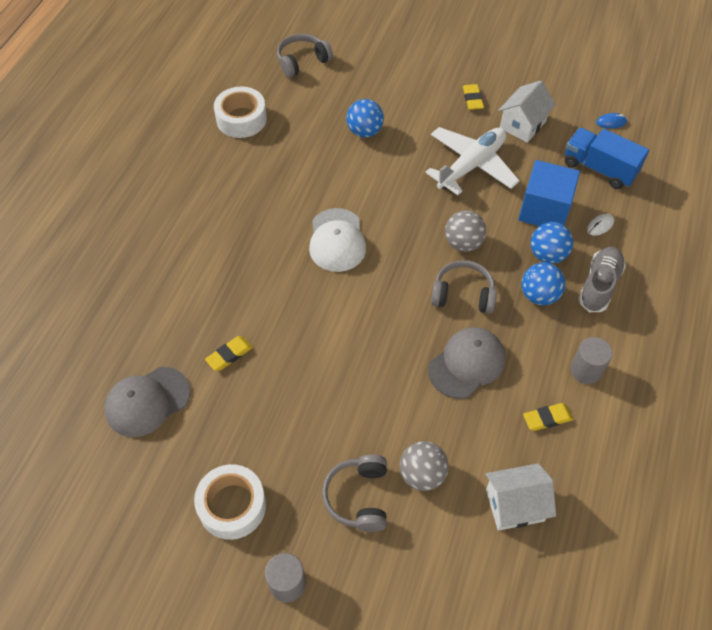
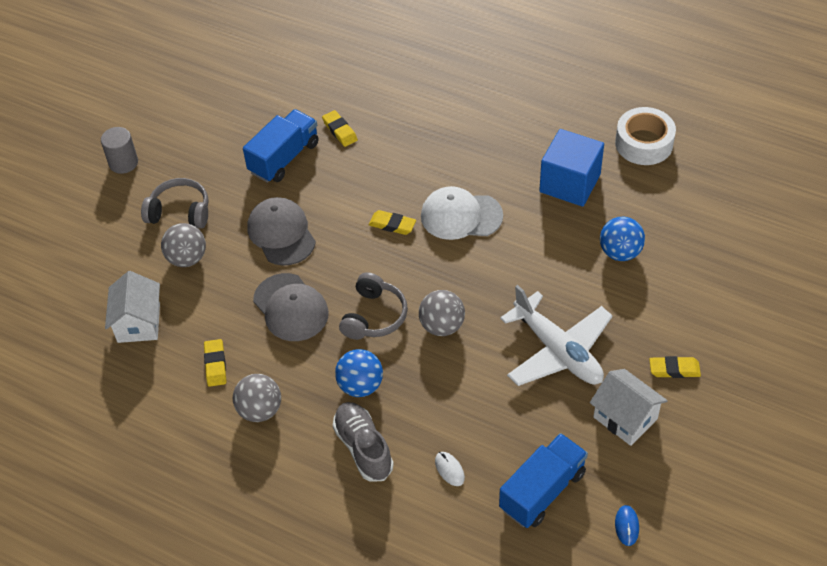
camera: 100 degrees right, 5 degrees down
(147, 401) = (305, 78): grey cap -> grey cap (281, 233)
(232, 506) = (197, 131): white tape -> none
(271, 403) = (284, 158): none -> blue truck
(302, 61) = (743, 201): grey headphones -> none
(353, 293) = (392, 225): none -> yellow eraser
(544, 210) = (480, 414): blue cube -> blue cube (570, 183)
(547, 255) = (414, 404): blue ball -> none
(586, 370) = (260, 410): grey cylinder -> grey ball
(599, 285) = (363, 448): grey shoe -> grey shoe turned 150 degrees counterclockwise

